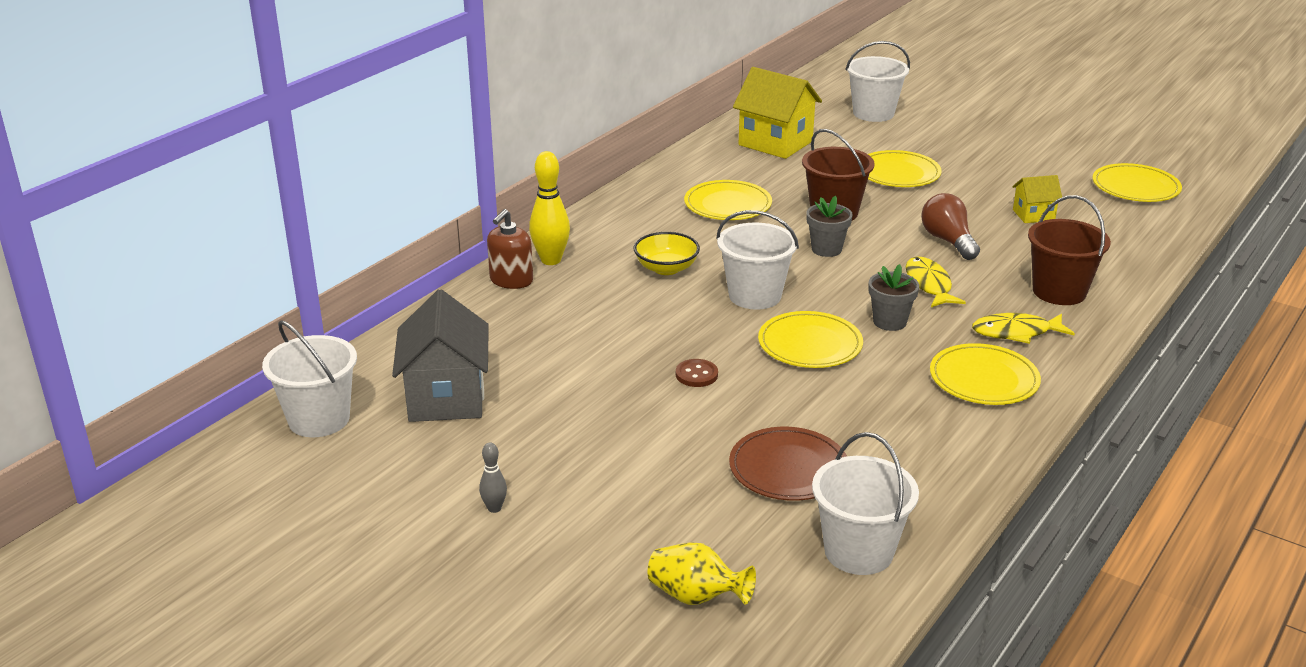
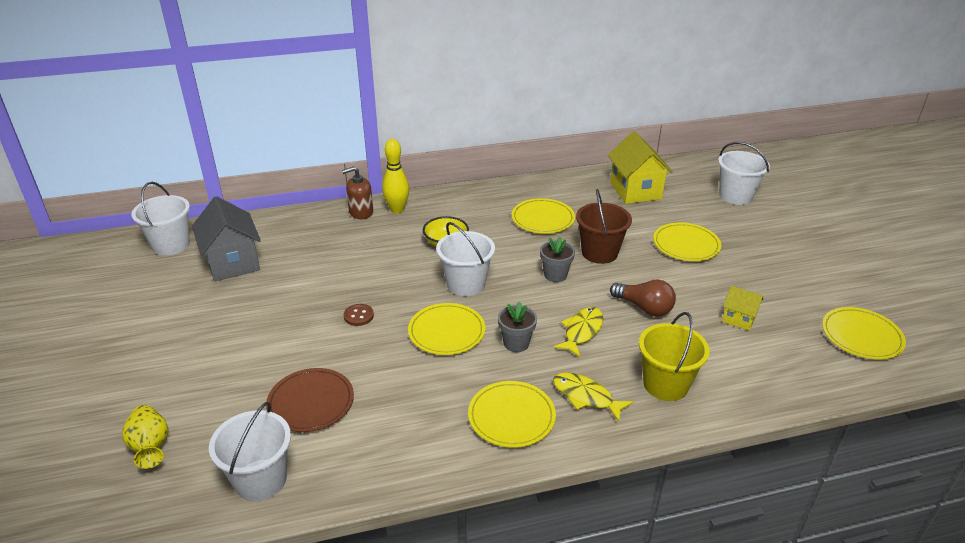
camera: 40 degrees right, 5 degrees up
(446, 398) = (233, 263): grey house -> grey house turned 60 degrees counterclockwise
(494, 508) = (157, 335): grey bowling pin -> none
(948, 241) = (644, 308): brown light bulb -> brown light bulb turned 105 degrees clockwise
(1059, 292) = (665, 384): brown bucket -> yellow bucket

